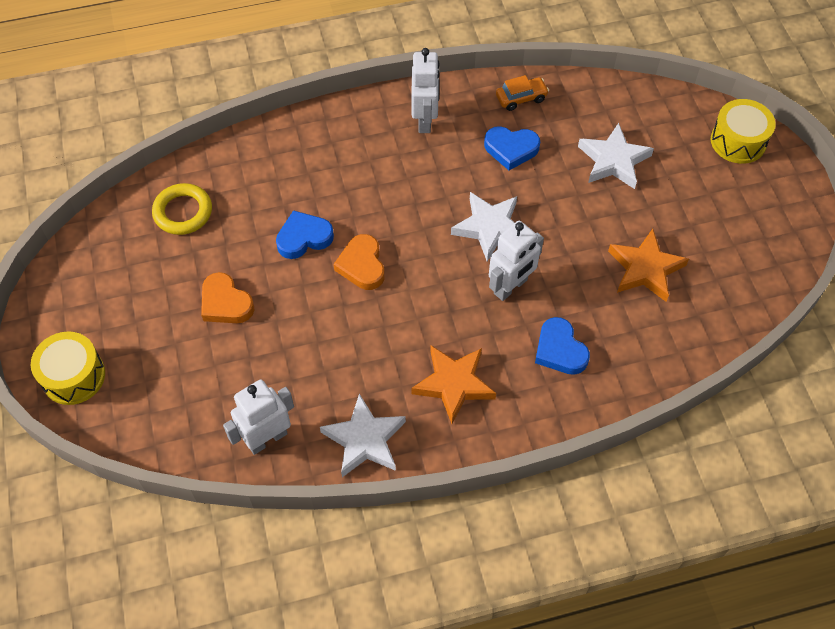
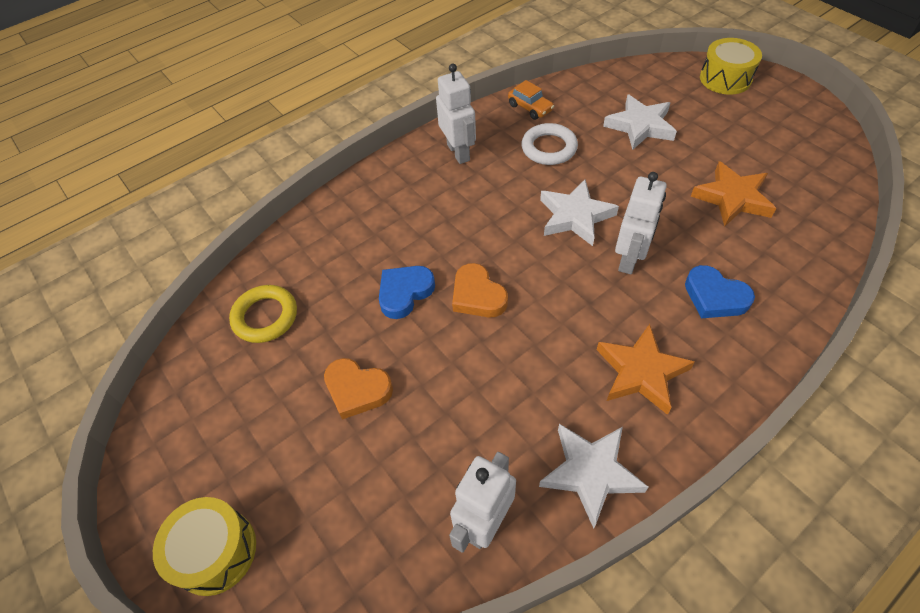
camera: 20 degrees left, 5 degrees down
(511, 149) = (549, 148): blue heart -> white ring
(521, 98) = (530, 108): orange car -> orange car turned 90 degrees clockwise

